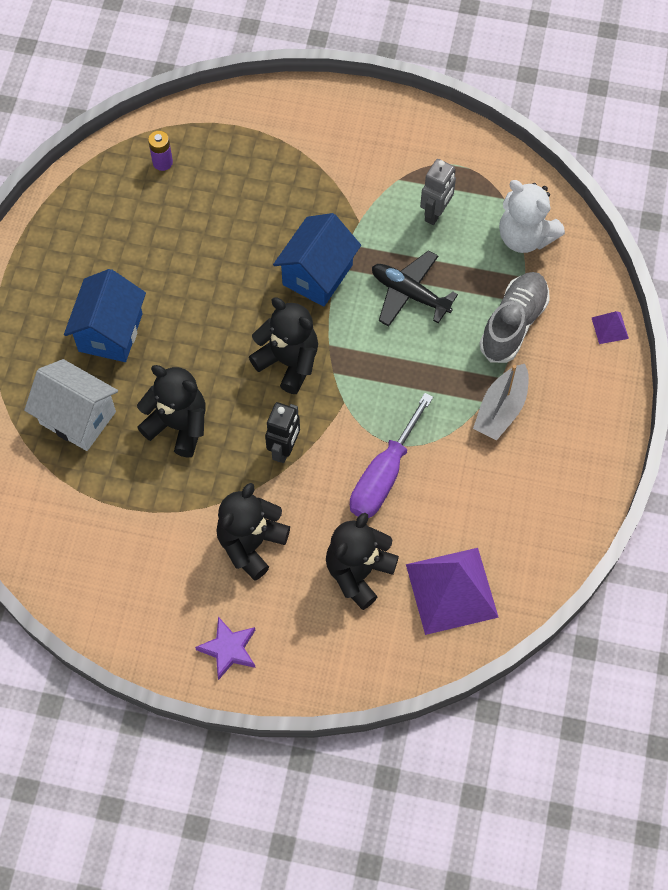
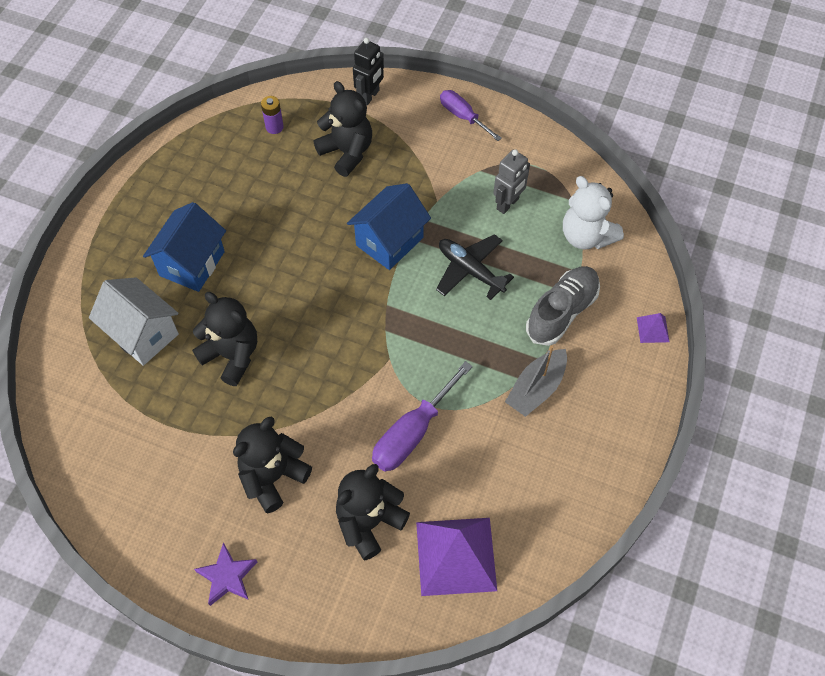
camera: 10 degrees right, 5 degrees down
(284, 449) = (324, 393): black robot -> black robot (370, 96)
(288, 362) = (346, 314): black teddy bear -> black teddy bear (347, 152)
(368, 119) = (463, 116): none -> purple screwdriver

